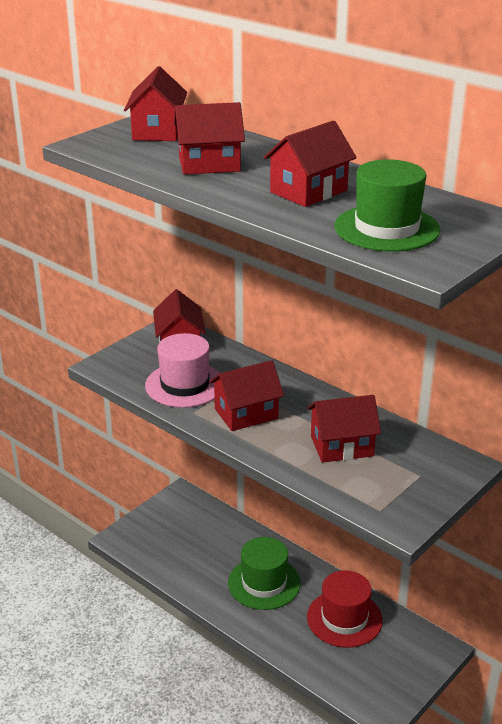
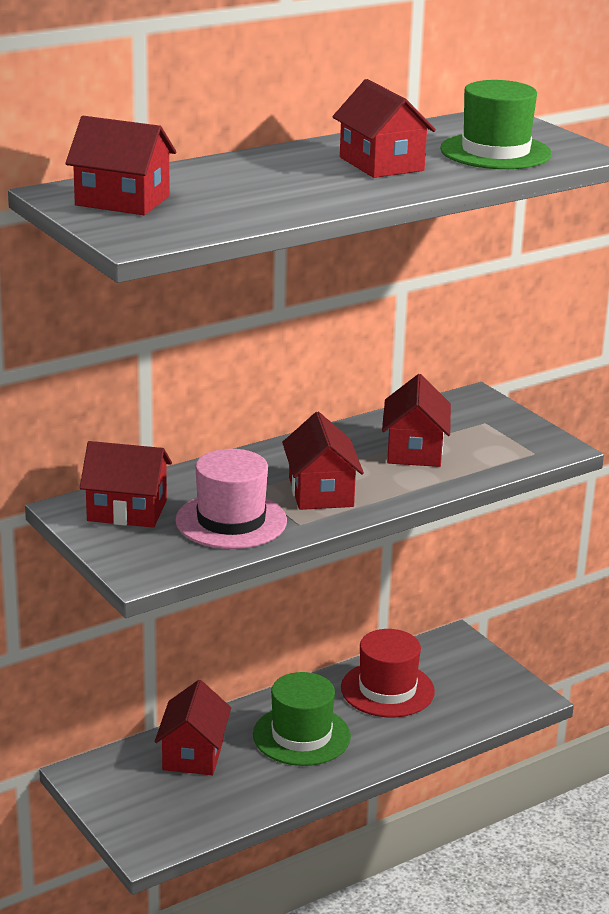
camera: 75 degrees left, 5 degrees down
(209, 164) = (265, 191): red house -> red house (193, 754)

